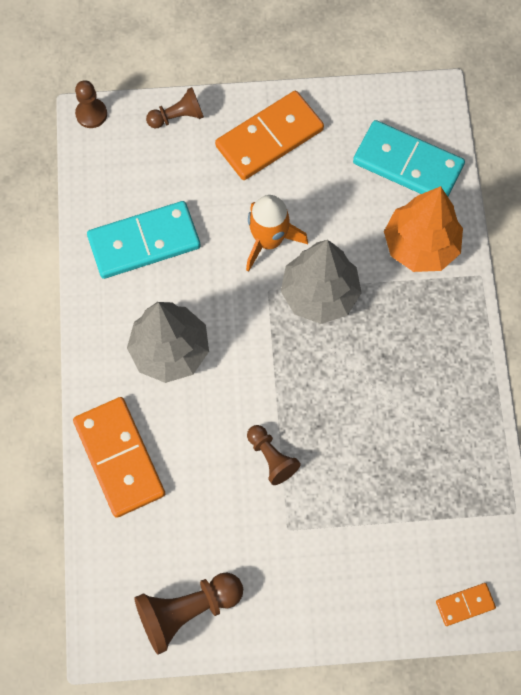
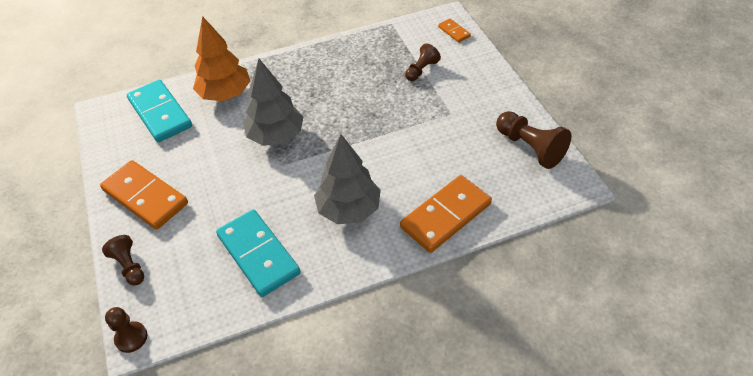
camera: 105 degrees left, 20 degrees down
(268, 240) = (239, 174): orange rocket -> none
(271, 457) = (406, 132): brown pawn -> brown pawn (421, 70)
(408, 164) = (160, 113): turquoise domino -> turquoise domino turned 45 degrees counterclockwise

